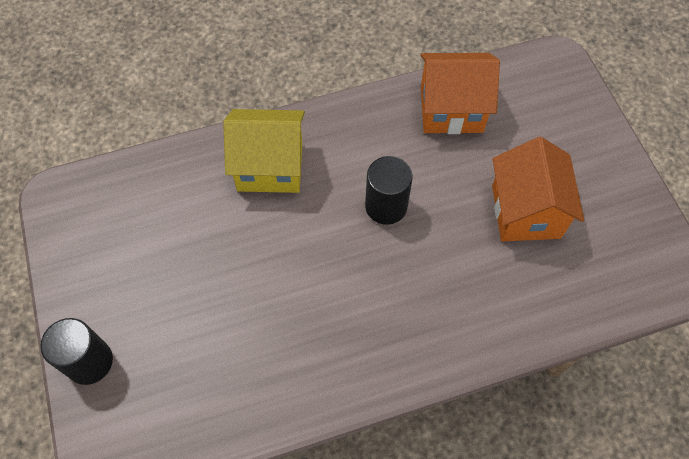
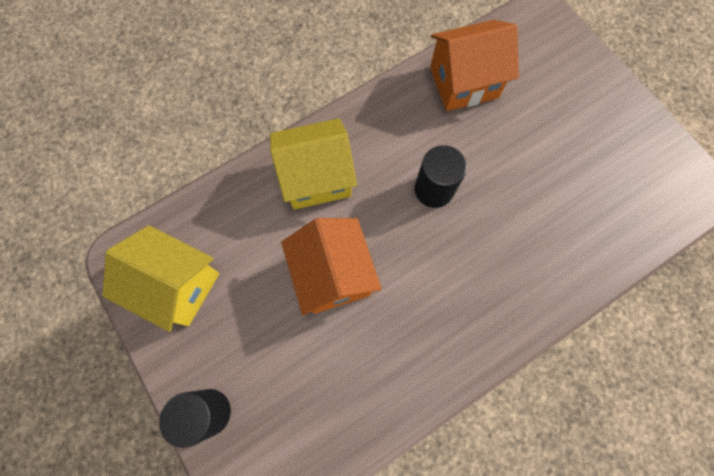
camera: 15 degrees left, 10 degrees up
(100, 235) = (178, 285): none -> yellow house
(526, 211) = (557, 163): orange house -> orange house (333, 275)

